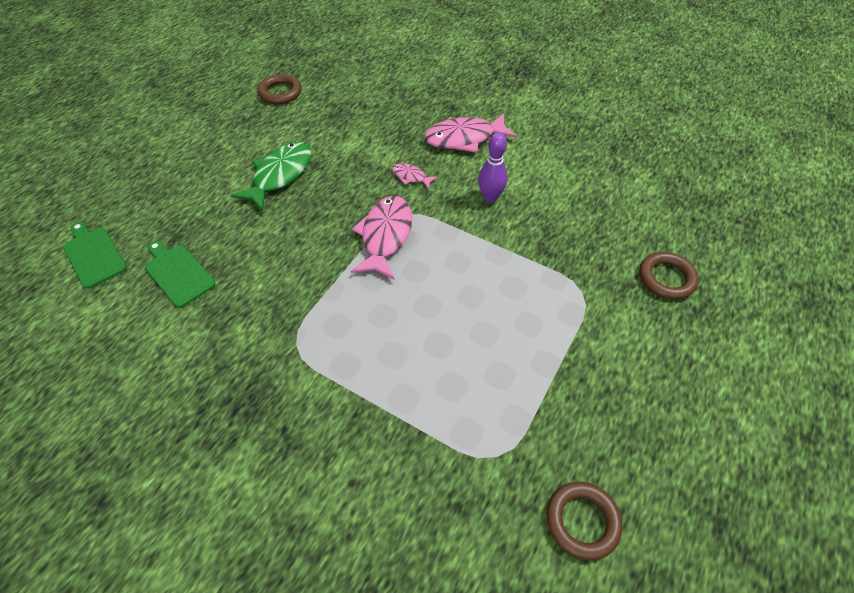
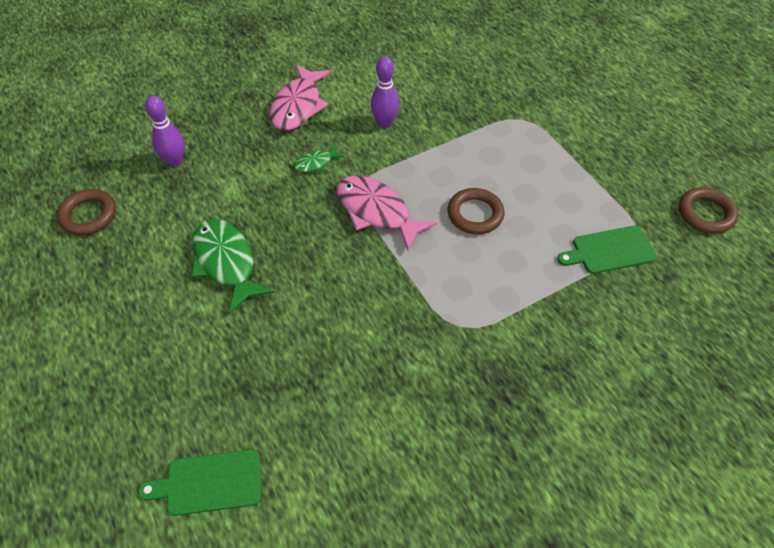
camera: 60 degrees left, 0 degrees up
(178, 273) = (302, 400): green cutting board -> green cutting board (609, 250)
(355, 105) = (175, 161): none -> purple bowling pin
(411, 177) = (316, 163): pink fish -> green fish
(666, 278) = (538, 70): brown ring -> brown ring (475, 214)

